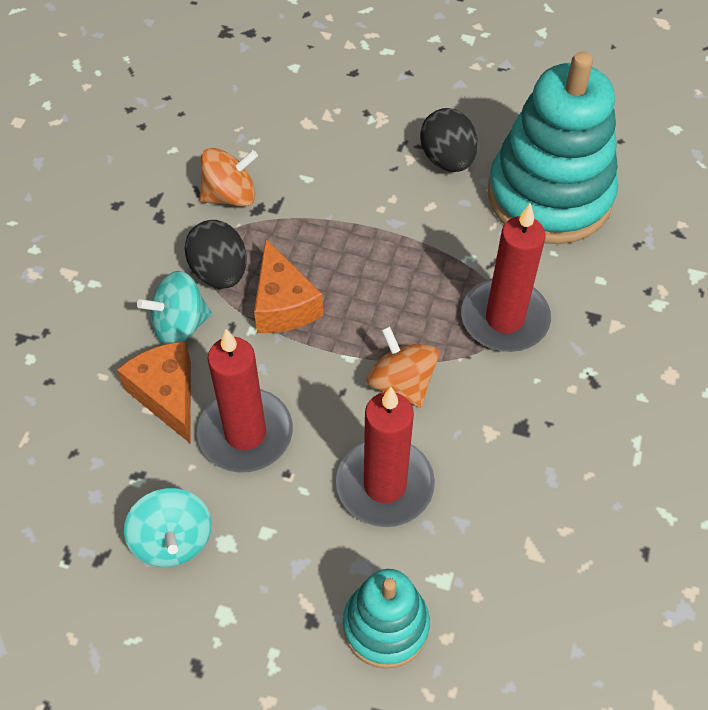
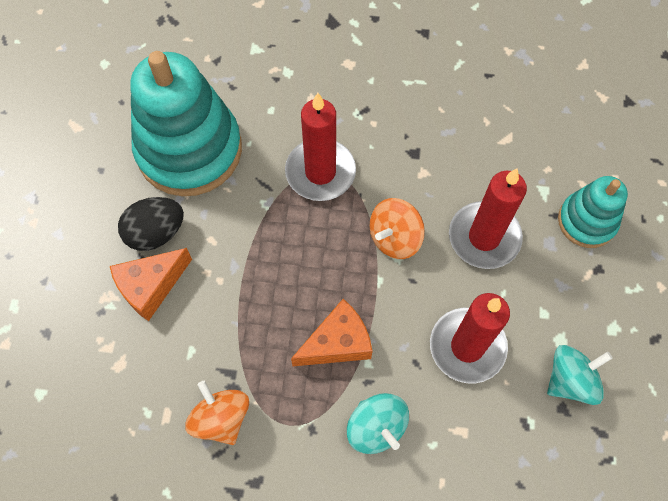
camera: 100 degrees left, 10 degrees up
(167, 395) = (447, 419): orange cheese -> orange cheese (151, 286)
(219, 272) = (312, 406): black egg -> none

